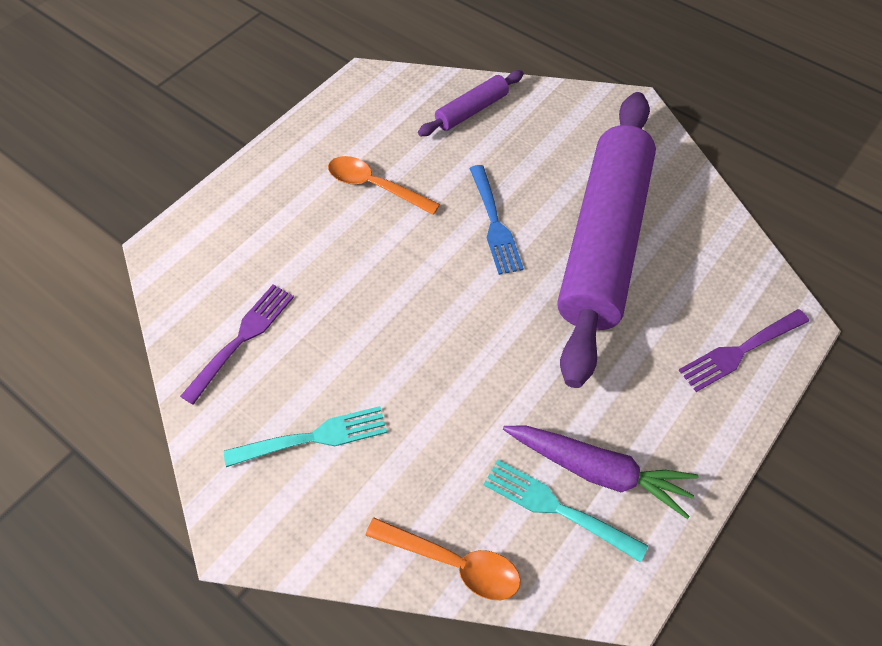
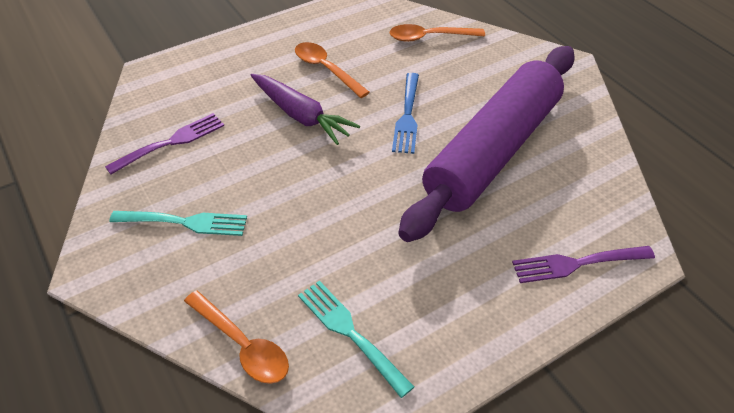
camera: 20 degrees right, 10 degrees down
(471, 110) = (429, 37): purple rolling pin -> orange spoon
(598, 471) = (400, 316): purple carrot -> purple carrot (301, 115)

